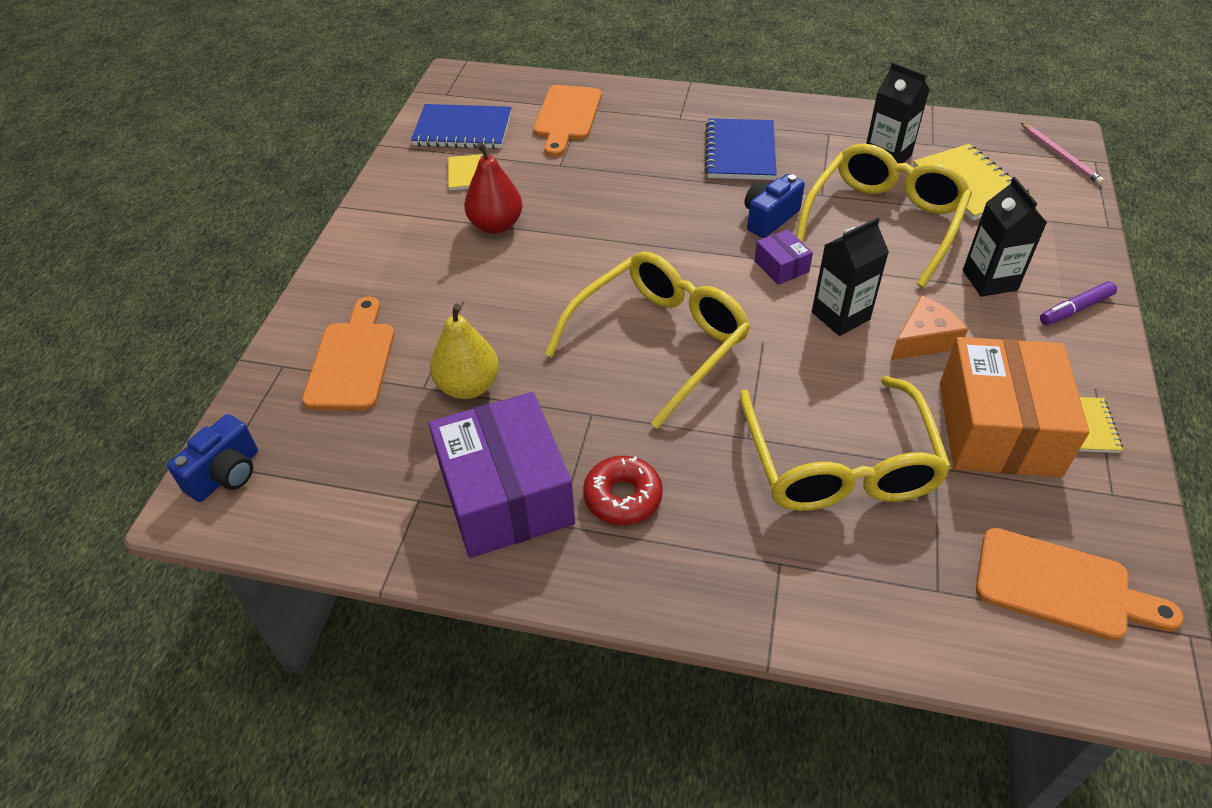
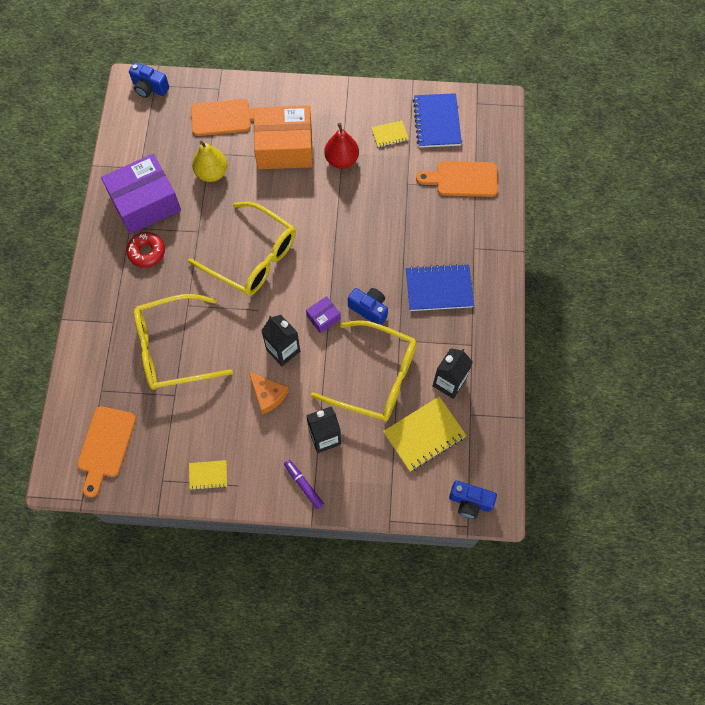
camera: 80 degrees right, 20 degrees up
(998, 428) = (203, 429): orange box -> orange box (284, 147)
(1060, 156) = (470, 502): pink pencil -> blue camera

